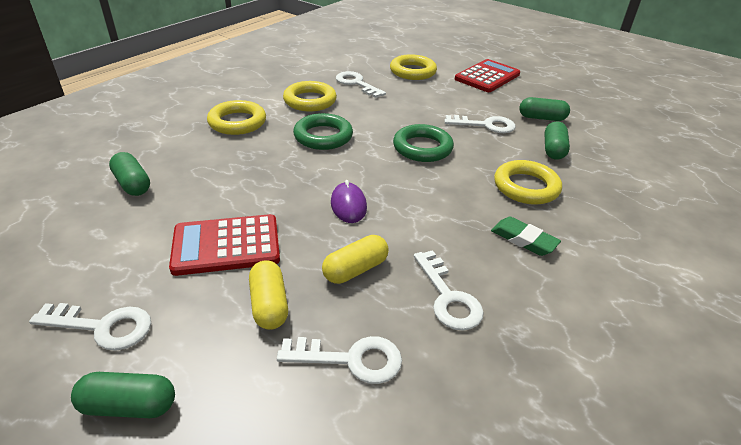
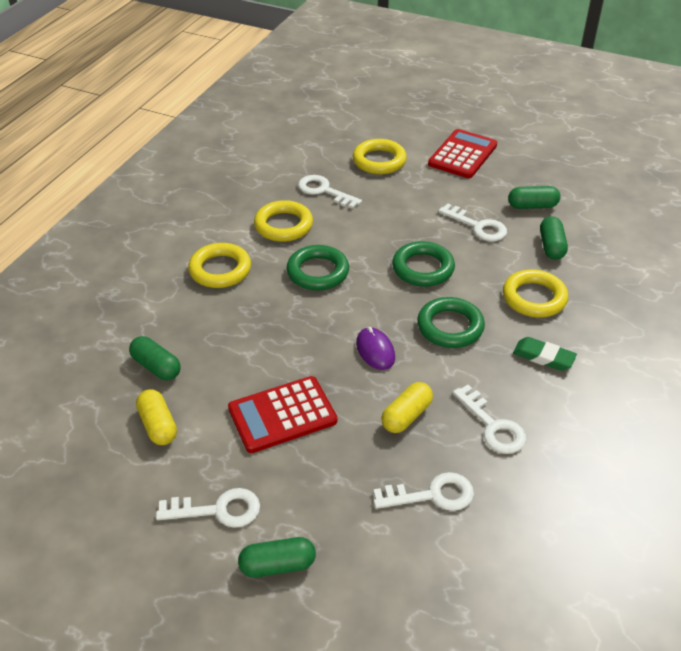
camera: 10 degrees left, 5 degrees up
(269, 305) = (347, 463): yellow capsule -> yellow capsule (158, 425)
(432, 197) = (450, 327): none -> green ring
(485, 125) = (478, 226): white key -> white key turned 45 degrees clockwise

